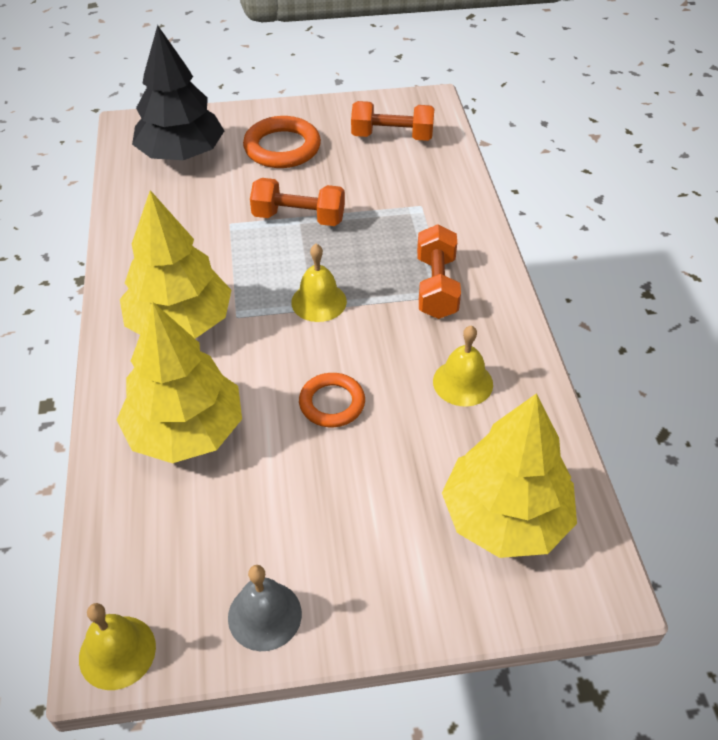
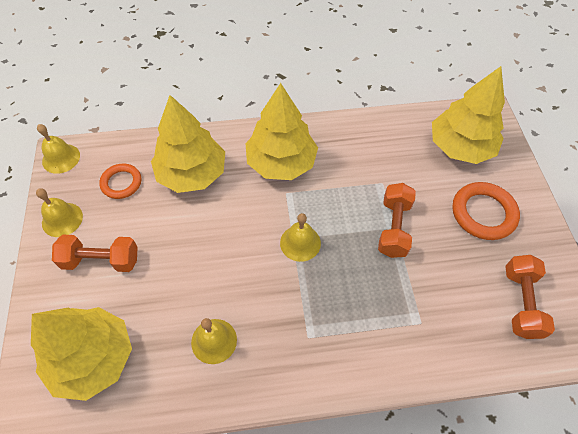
camera: 90 degrees right, 10 degrees up
(181, 154) = (460, 147): black tree -> yellow tree
(264, 615) = (62, 219): grey bell -> yellow bell
(332, 403) = (204, 252): orange ring -> orange ring (121, 183)
(436, 287) = (317, 329): orange dumbbell -> orange dumbbell (101, 260)

